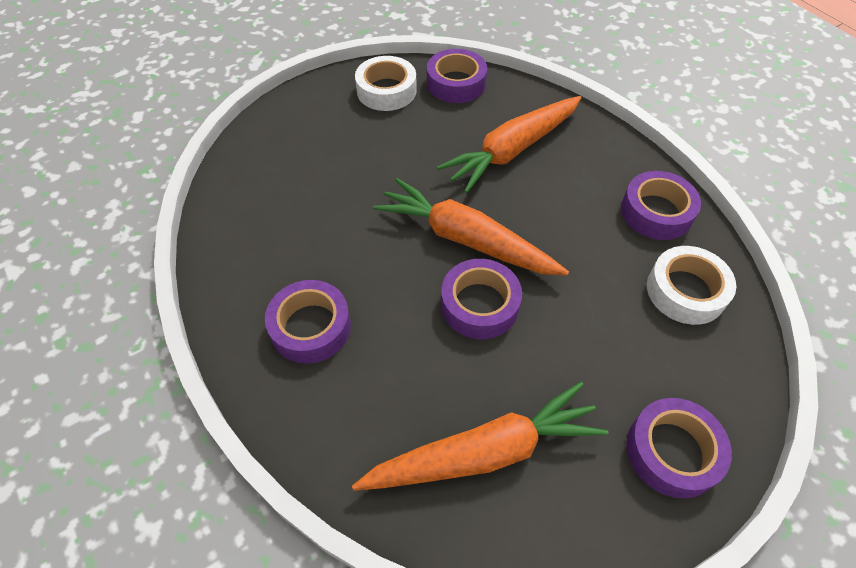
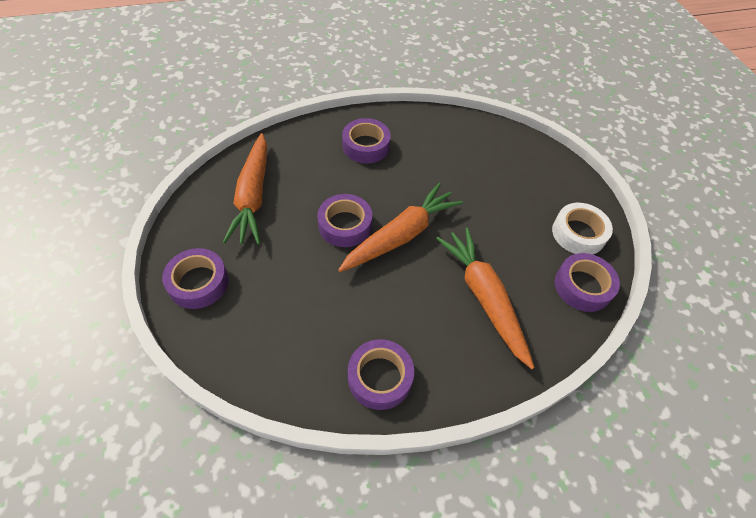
camera: 105 degrees right, 0 degrees up
(685, 291) = (297, 355): white tape -> none

